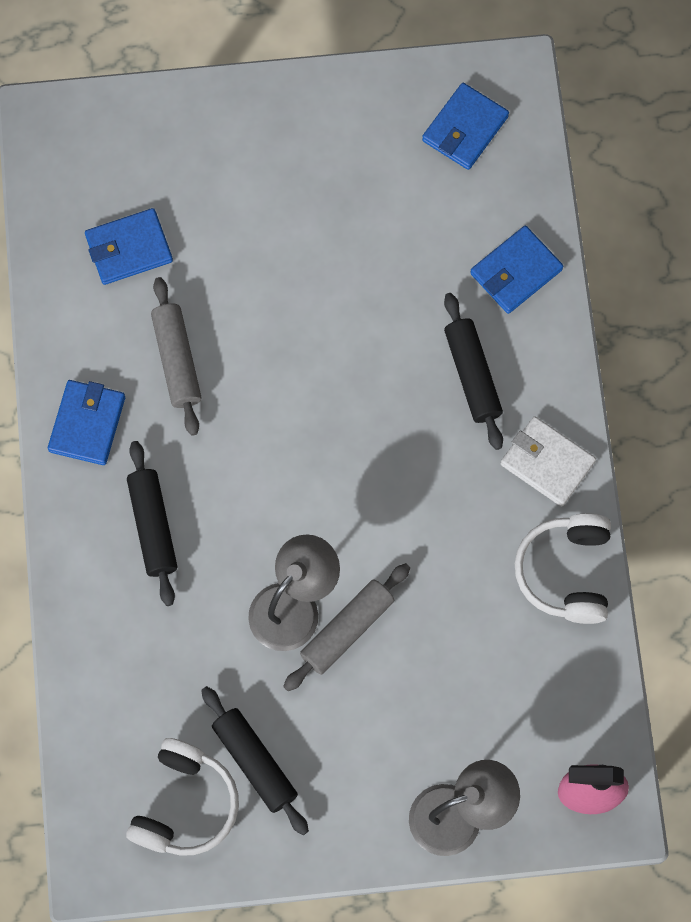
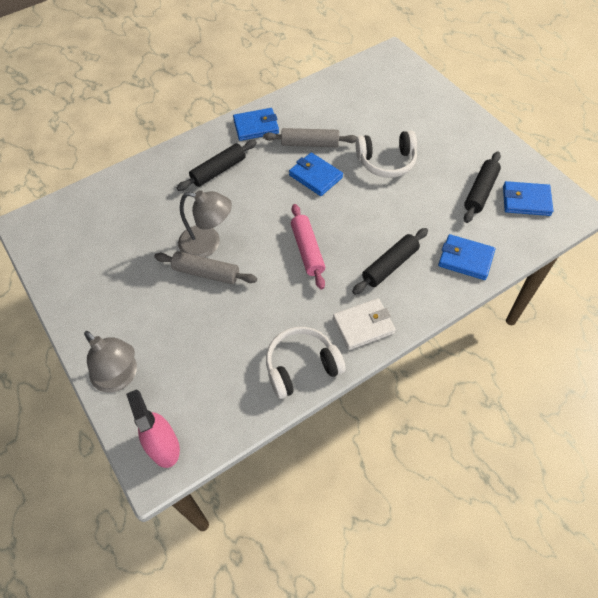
camera: 65 degrees right, 15 degrees down
(129, 249) = (353, 105): blue wallet -> blue wallet (315, 176)
(177, 360) = (310, 144): grey rolling pin -> grey rolling pin turned 45 degrees clockwise
(185, 804) = (74, 245): white headphones -> white headphones (386, 162)
(255, 762) = (110, 264): black rolling pin -> black rolling pin (480, 192)
(385, 471) = (307, 250): none -> pink rolling pin
(547, 463) = (363, 325): white wallet -> white wallet turned 60 degrees clockwise

